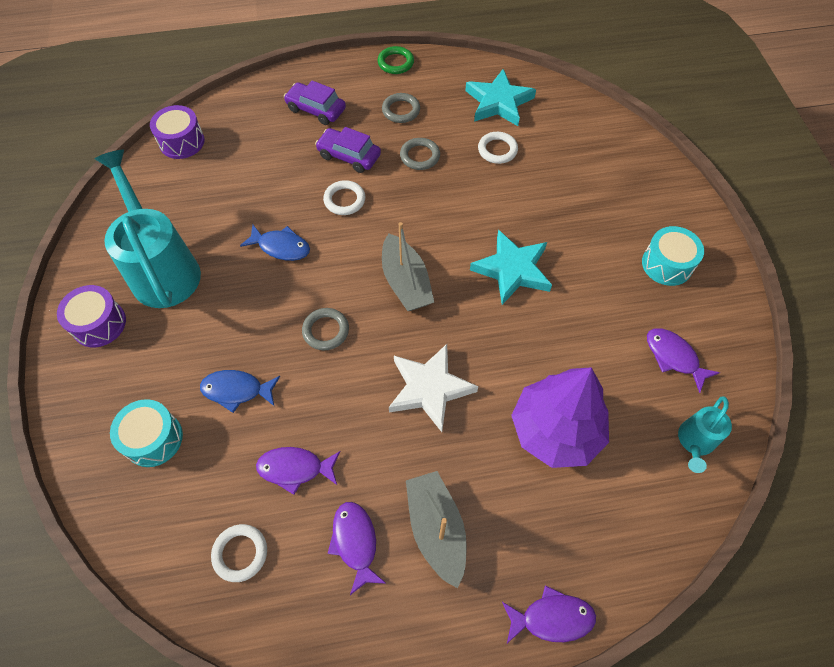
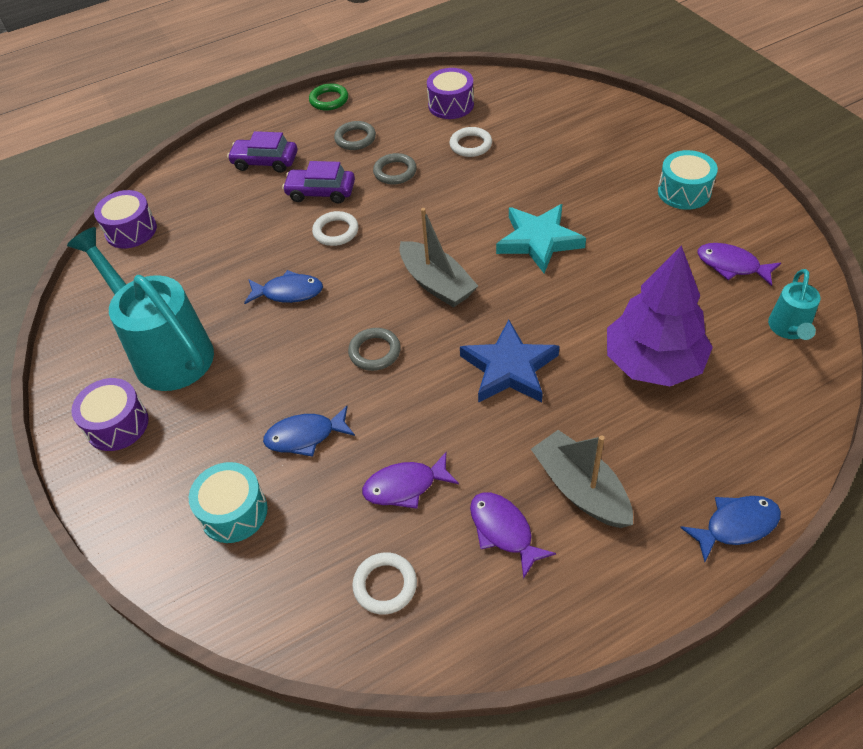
camera: 15 degrees left, 10 degrees down
(429, 388) = (509, 368): white star -> blue star
(498, 102) = (451, 105): turquoise star -> purple drum
(552, 618) = (736, 525): purple fish -> blue fish

